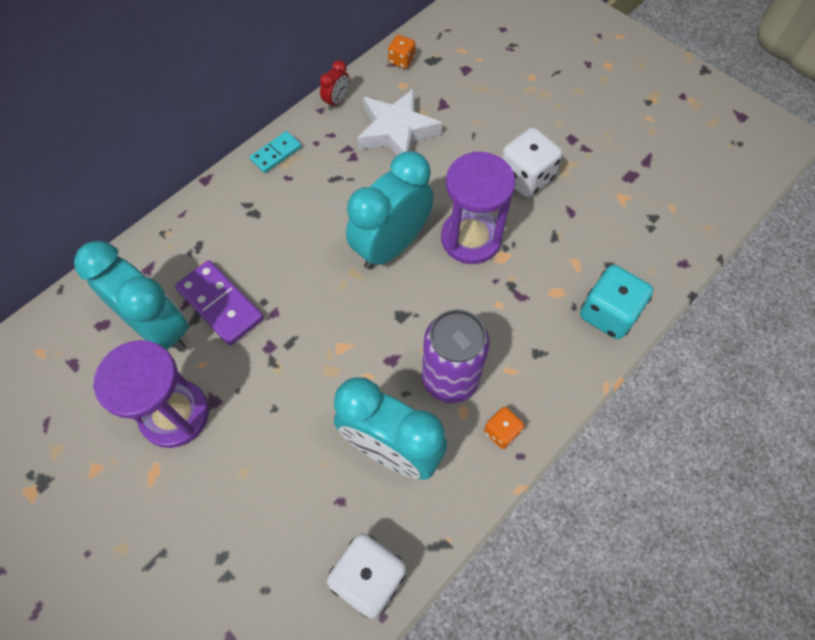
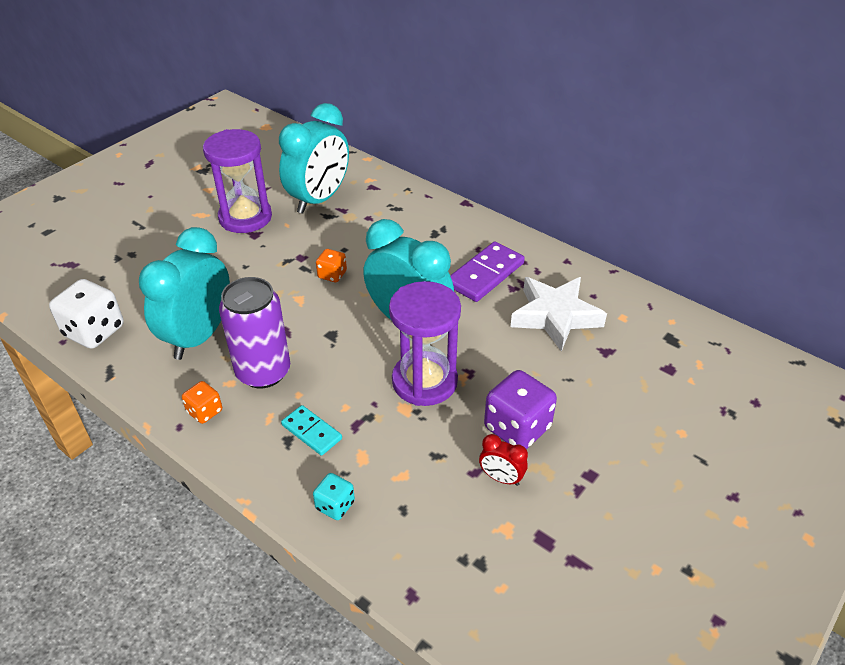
camera: 85 degrees right, 20 degrees down
(220, 304) = (341, 227): purple domino -> purple domino (485, 274)
(276, 153) = (504, 238): turquoise domino -> turquoise domino (312, 432)
(336, 101) = (582, 270): red clock -> red clock (501, 478)
(402, 60) = (659, 314): orange dice -> orange dice (332, 275)
(526, 177) = (517, 428): white dice -> purple dice
(608, 313) = (335, 505): turquoise dice -> turquoise dice, size x0.54

